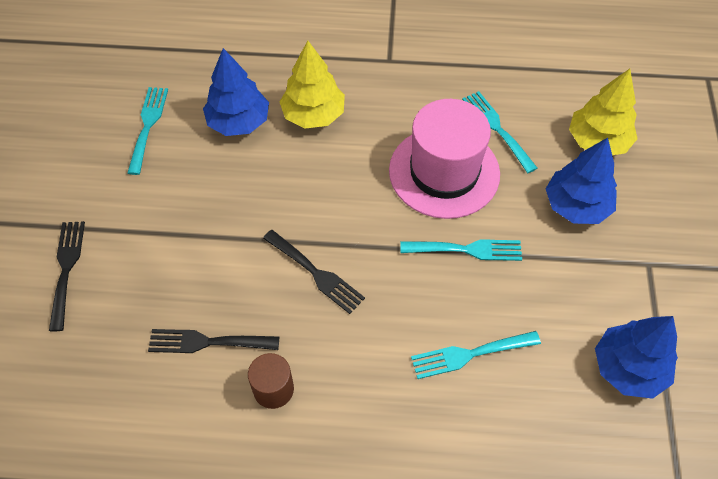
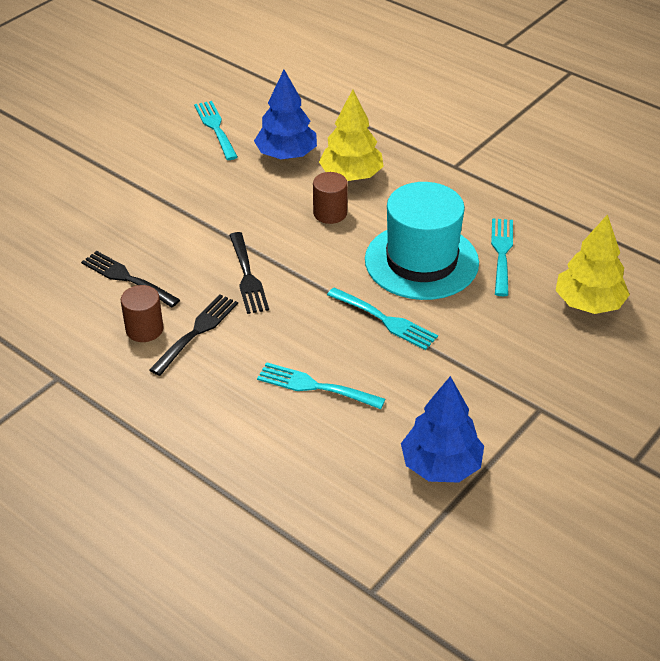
camera: 35 degrees right, 15 degrees down
(66, 269) = (74, 189): black fork -> black fork (197, 331)
(148, 125) = (215, 128): turquoise fork -> turquoise fork turned 60 degrees counterclockwise
(329, 164) = (330, 213): none -> brown cylinder
(444, 172) = (421, 261): pink hat -> turquoise hat
(576, 206) = (516, 338): blue tree -> none

